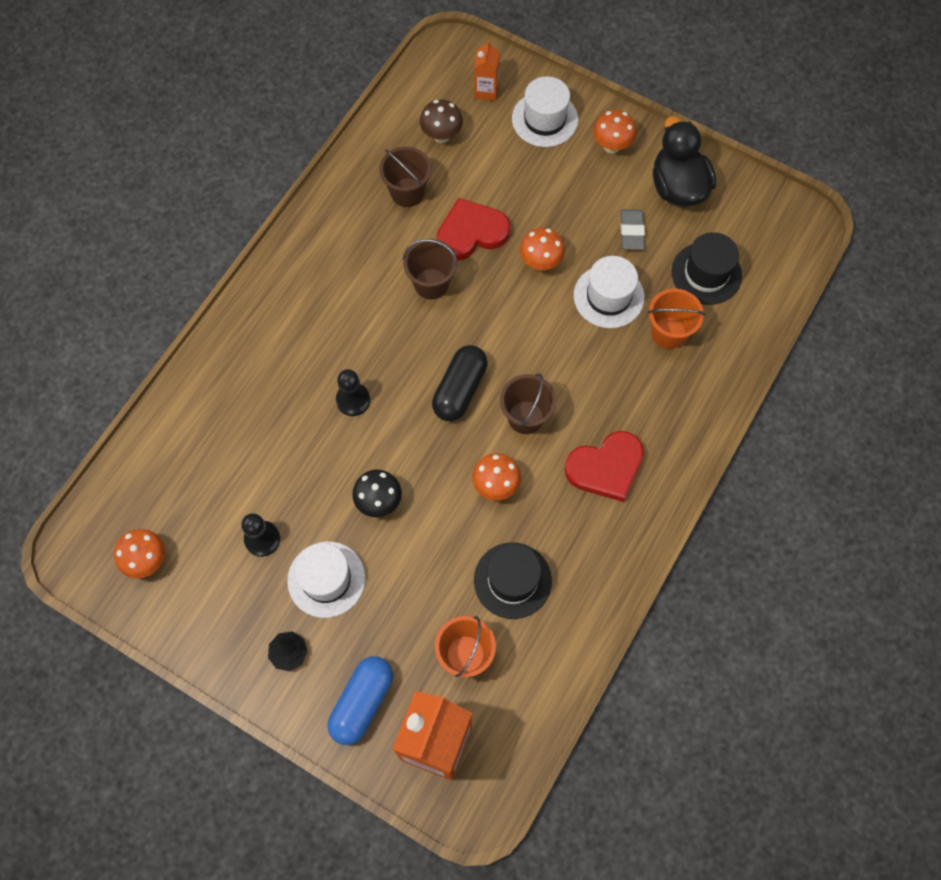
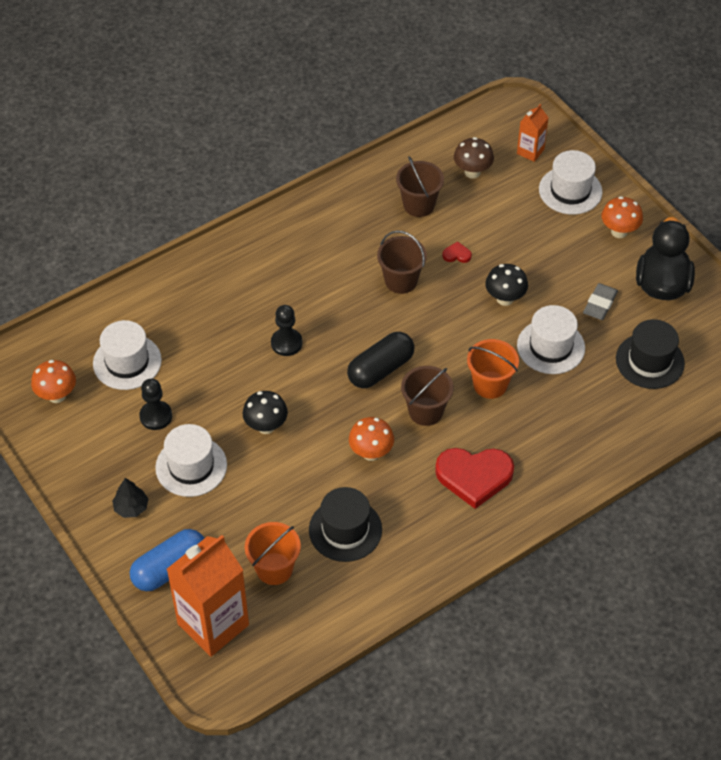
camera: 25 degrees right, 15 degrees down
(201, 490) = (127, 362): none -> white hat
(471, 233) = (457, 254): red heart -> red heart, size x0.41
(540, 262) = (505, 299): orange mushroom -> black mushroom
(668, 333) = (589, 394): orange bucket -> orange bucket (490, 384)

